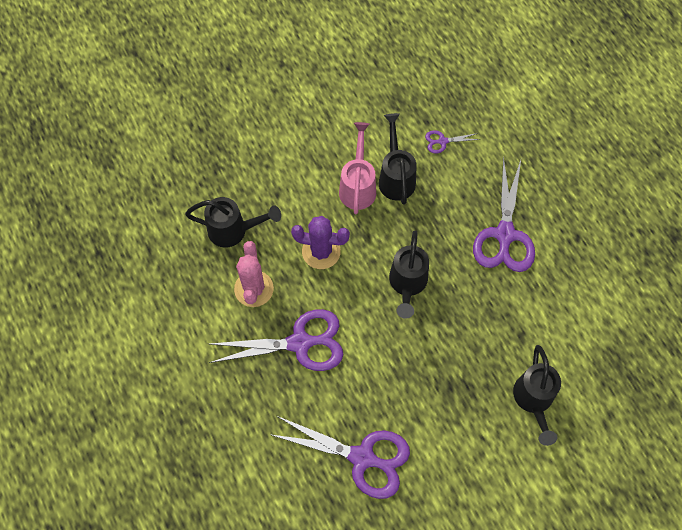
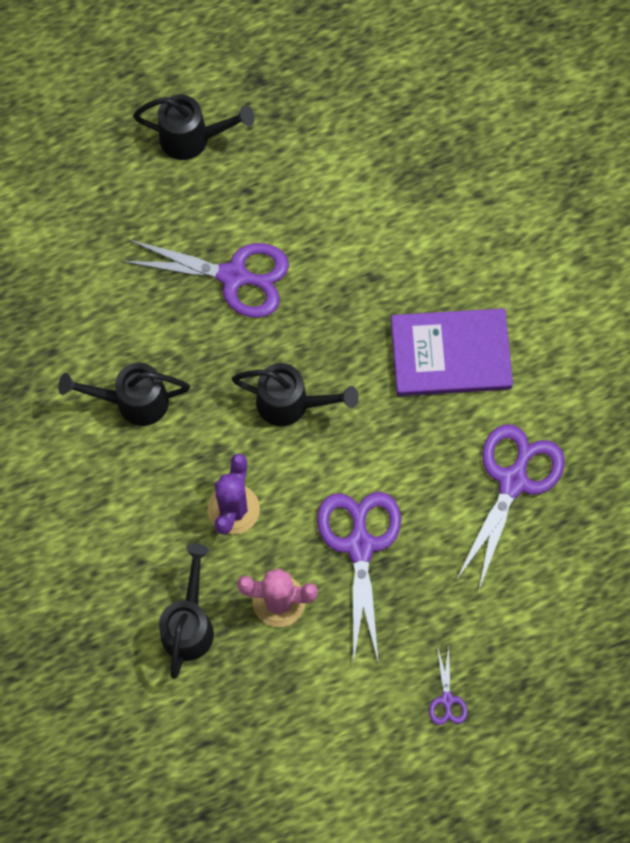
camera: 85 degrees left, 5 degrees up
(358, 186) = (140, 452): pink watering can -> none
(442, 141) = (86, 335): purple scissors -> purple scissors (447, 700)
(464, 401) = (450, 354): none -> purple book
(533, 401) = (455, 276): black watering can -> black watering can (193, 139)

